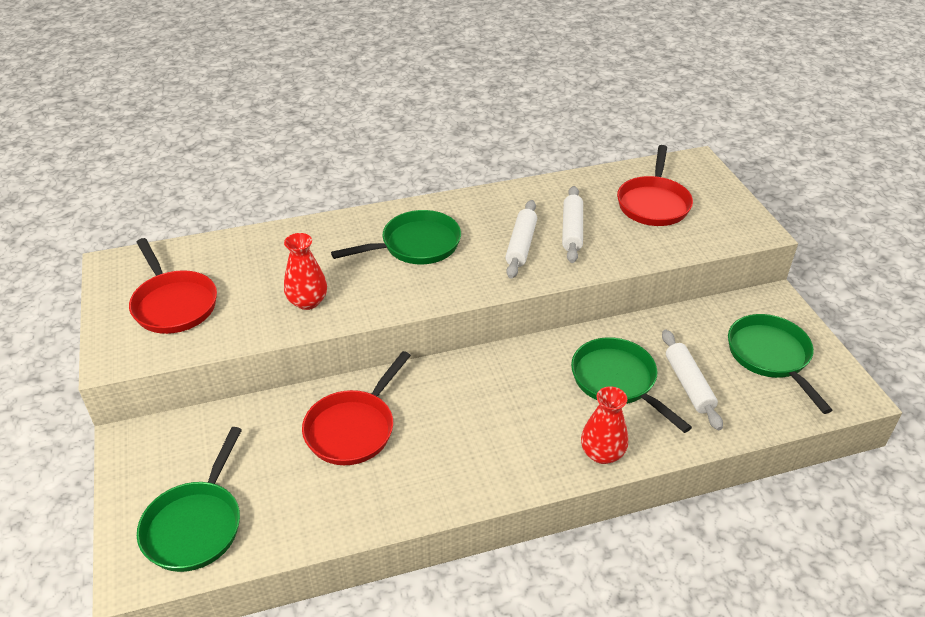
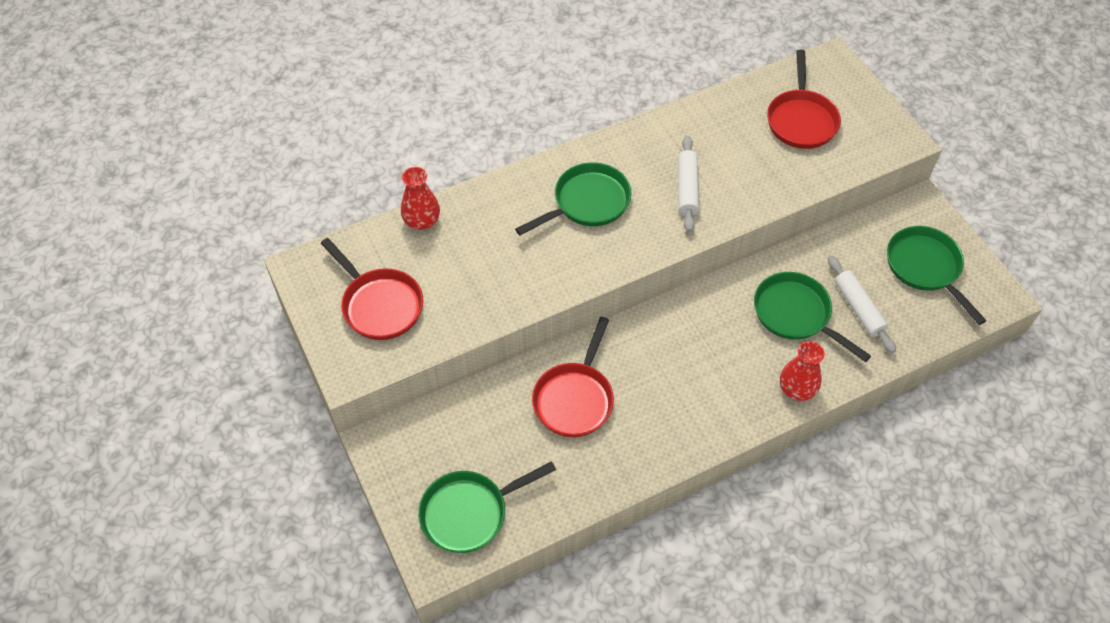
camera: 10 degrees left, 15 degrees up
(195, 525) = (469, 512): green pan -> green pan turned 60 degrees clockwise
(307, 301) = (505, 283): red vase -> red vase (422, 221)
(572, 230) = (731, 164): white rolling pin -> none

